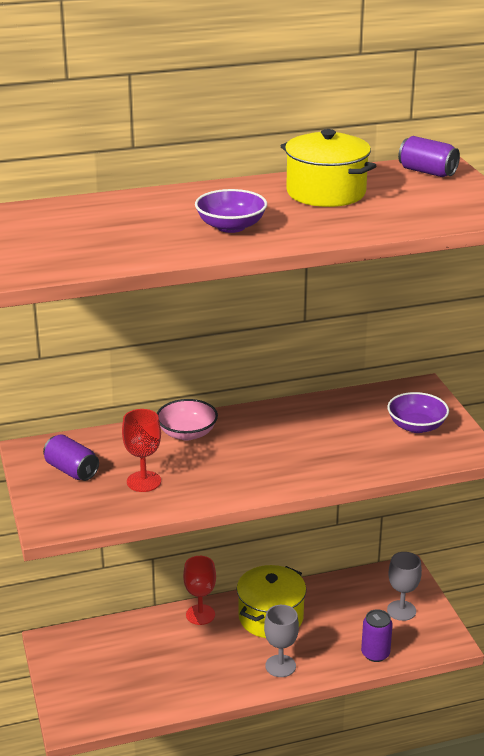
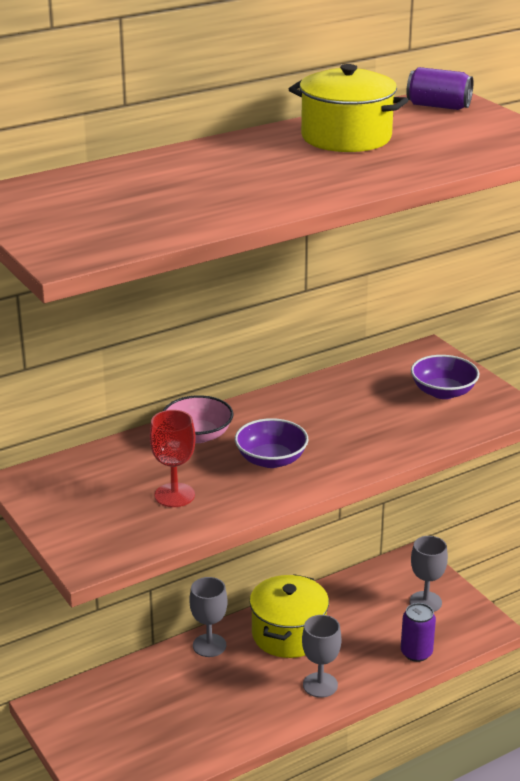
camera: 15 degrees left, 0 degrees up
(71, 470) = (84, 496): purple can -> none
(200, 614) = (209, 645): red goblet -> grey goblet
(231, 226) = (268, 183): purple bowl -> purple bowl (271, 460)

